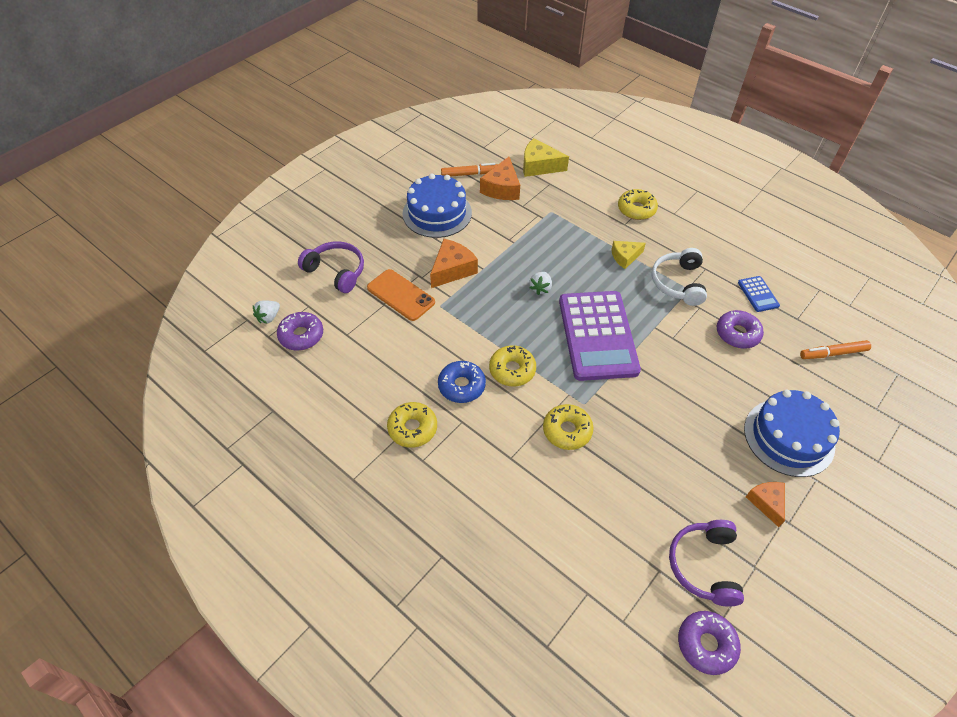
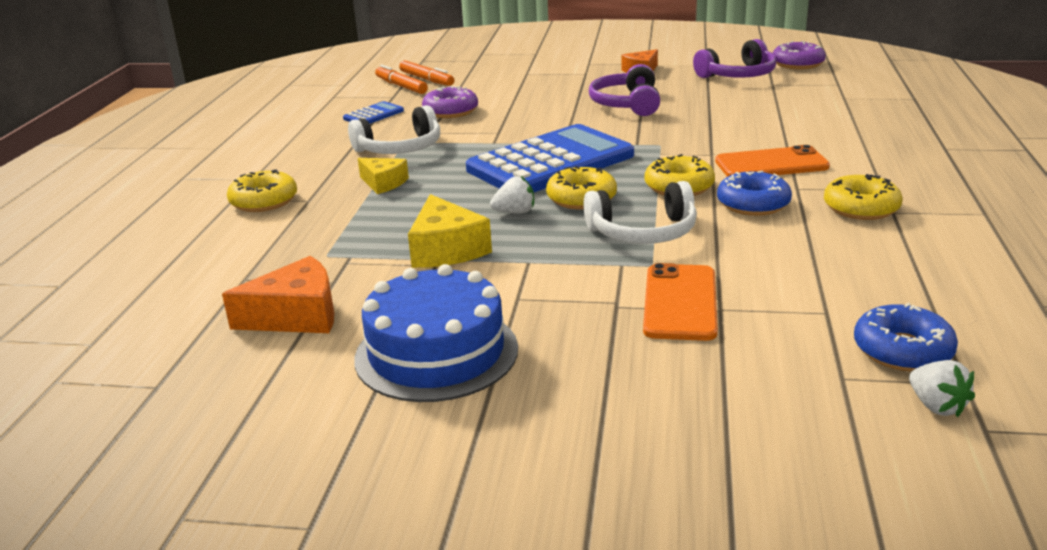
camera: 120 degrees left, 25 degrees down
(269, 317) = (936, 406): white strawberry -> white strawberry turned 60 degrees clockwise
(301, 335) = (902, 350): purple donut -> blue donut
(336, 271) = (727, 390): purple headphones -> purple headphones (626, 104)
(452, 270) = (564, 283): orange cheese -> none
(470, 174) = (274, 365): orange marker -> orange marker (401, 86)
(473, 322) = (643, 232): none -> white headphones
(504, 436) = (771, 164): none -> orange phone
(539, 166) = (193, 304): yellow cheese -> yellow cheese (446, 249)
(567, 431) = (707, 142): yellow donut -> yellow donut (581, 198)
(597, 335) = (550, 163): purple calculator -> blue calculator
(789, 437) = (558, 76): blue cake -> none

